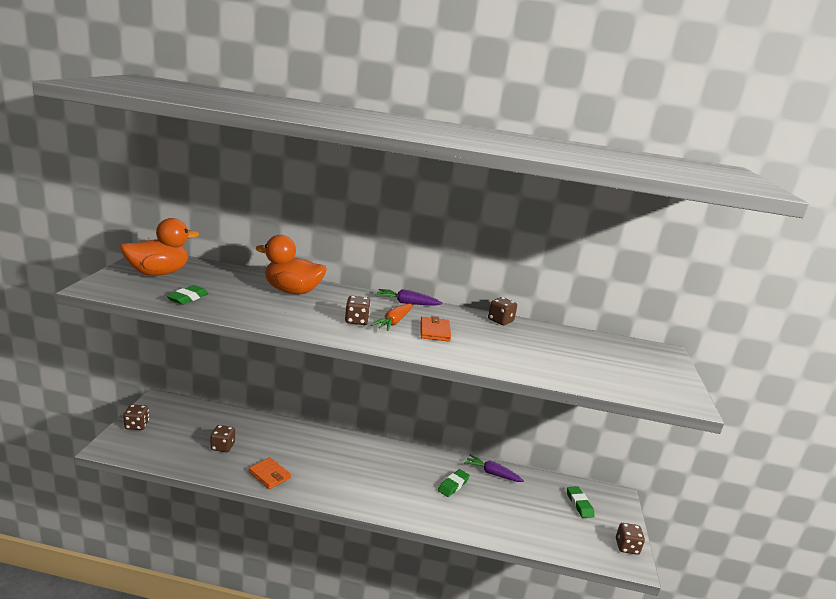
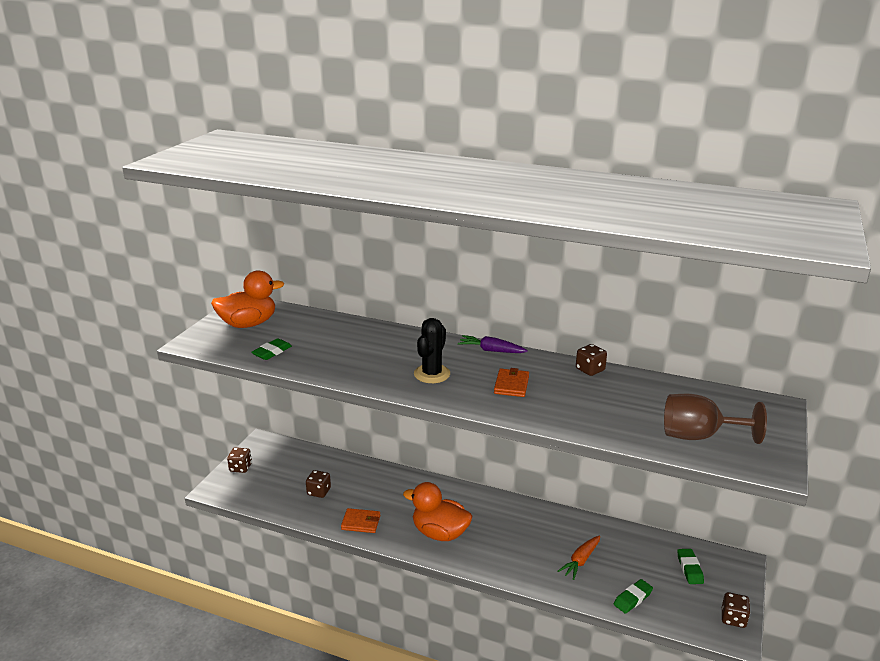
camera: 15 degrees right, 5 degrees up
(269, 475) = (361, 522): orange wallet -> orange wallet turned 45 degrees counterclockwise
(292, 291) = (374, 340): orange duck -> orange duck (440, 533)
(356, 321) = (432, 374): brown dice -> black cactus
(394, 322) = (470, 375): orange carrot -> orange carrot (580, 561)
(453, 485) = (549, 541): green eraser -> green eraser (633, 599)
(492, 473) = (596, 530): purple carrot -> none
(614, 375) = (699, 436): none -> brown goblet

